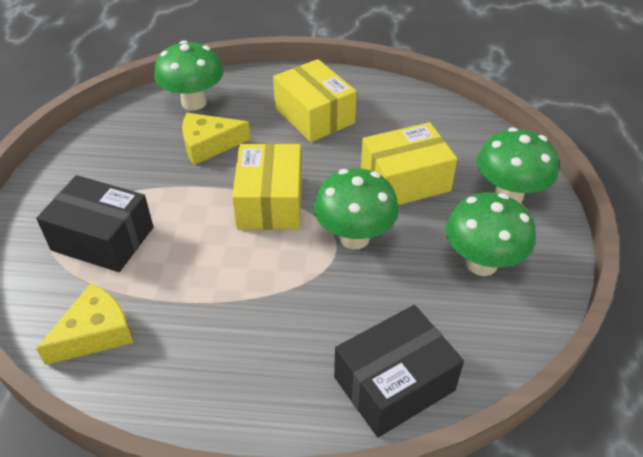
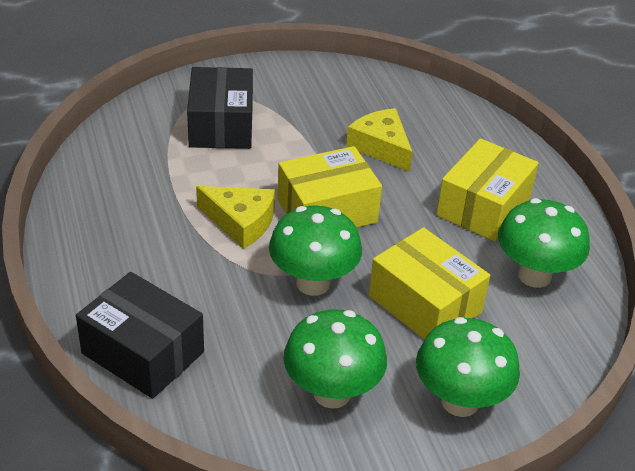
camera: 65 degrees right, 5 degrees down
(95, 333) = (121, 157): yellow cheese -> yellow cheese (240, 222)
(194, 102) = (437, 117): green mushroom -> green mushroom (534, 275)

